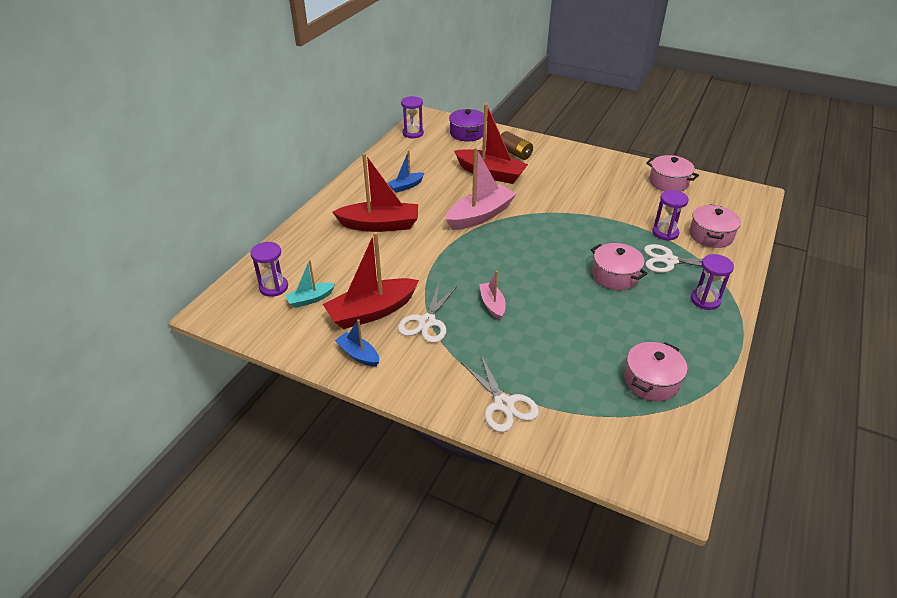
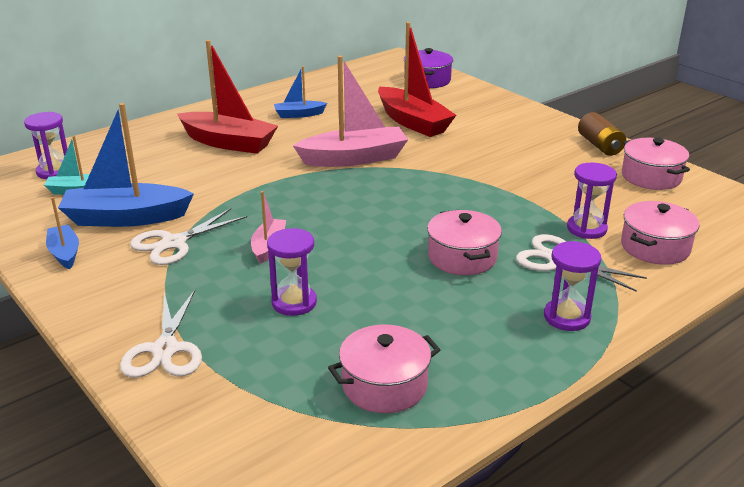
camera: 25 degrees right, 10 degrees down
(372, 312) = (126, 218): red boat -> blue boat
(413, 133) = (362, 70): purple hourglass -> purple hourglass (294, 302)
(515, 153) = (466, 109): brown battery -> brown battery (600, 145)

